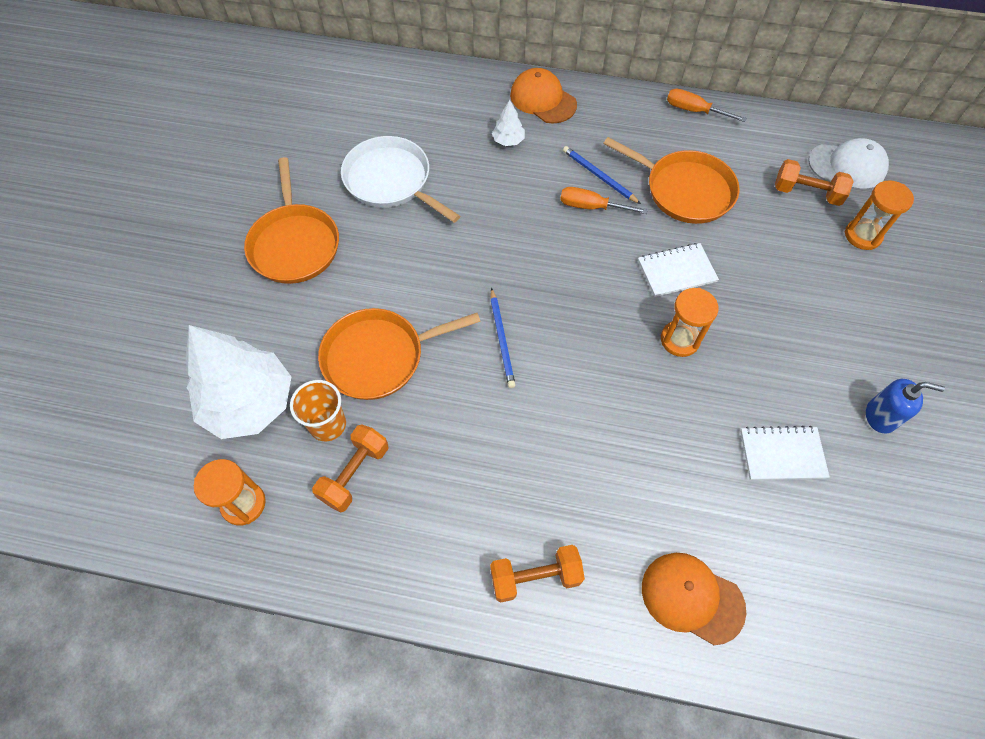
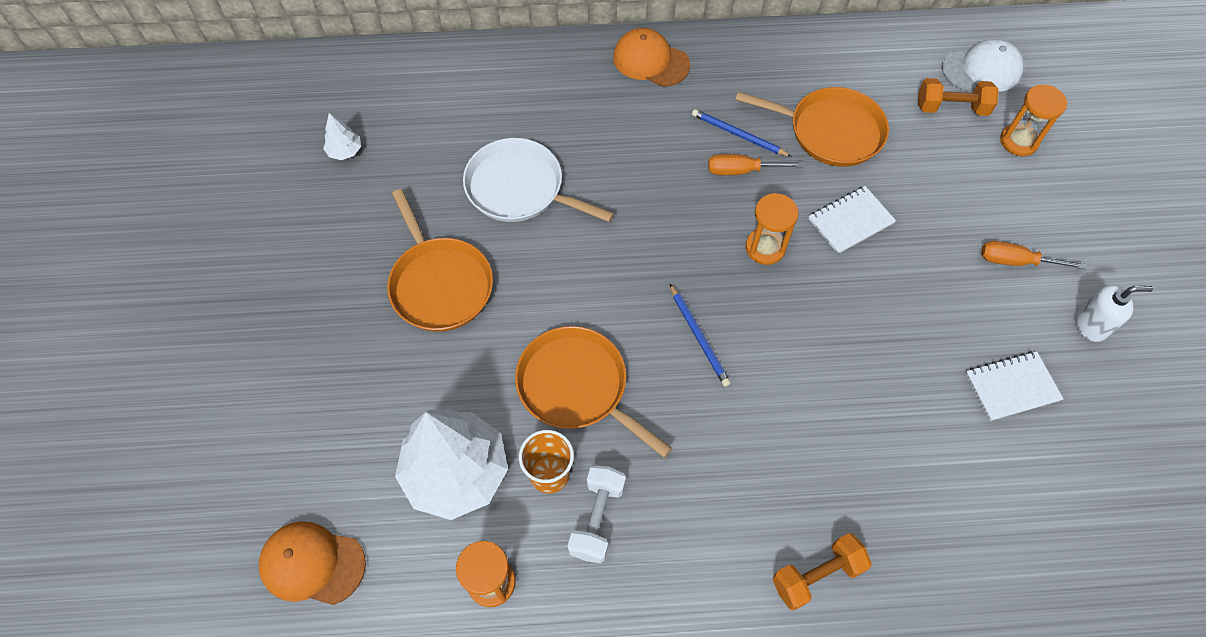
camera: 15 degrees left, 0 degrees up
(355, 473) = (597, 519): orange dumbbell -> white dumbbell
(379, 356) = (577, 387): orange pan -> orange pan turned 75 degrees clockwise
(508, 140) = (630, 115): white tree -> white tree (345, 151)
(680, 340) = (877, 293): orange hourglass -> orange hourglass (765, 248)
(692, 598) = (972, 553): orange cap -> orange cap (312, 564)
(694, 111) = (812, 41): orange screwdriver -> orange screwdriver (1016, 261)
(880, 416) = (1091, 325): blue soap dispenser -> white soap dispenser

